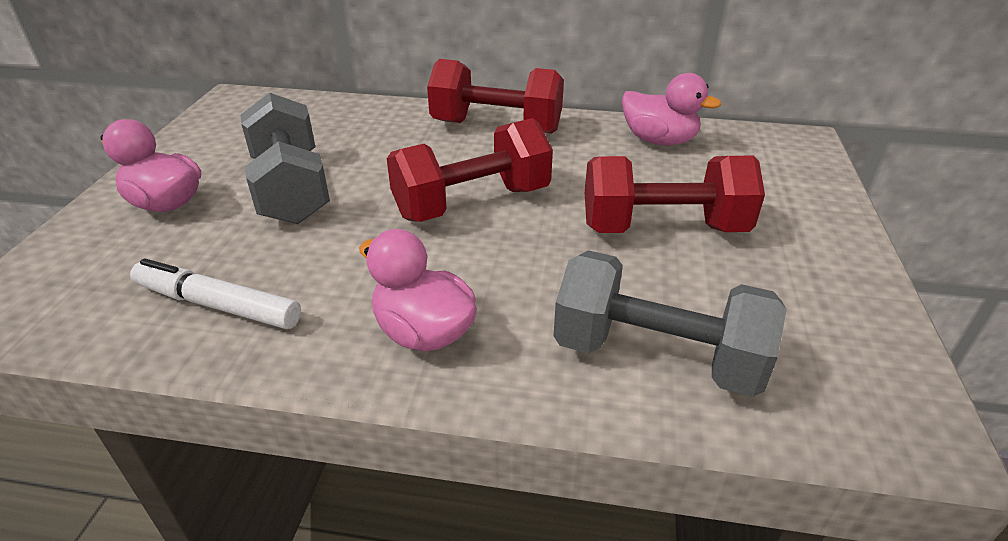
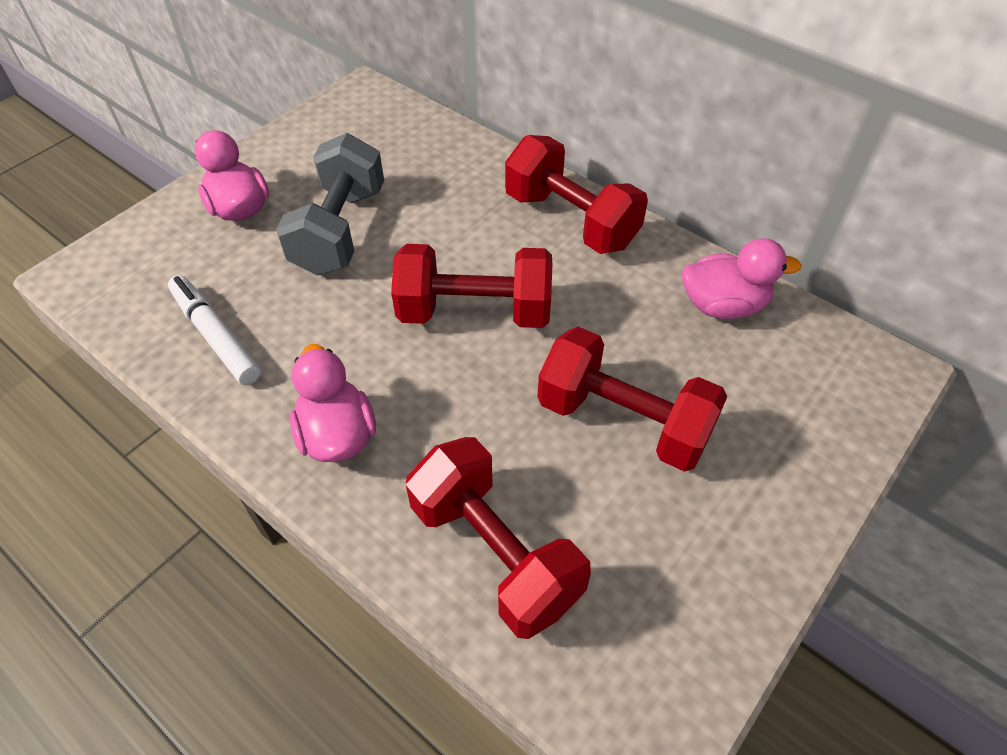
camera: 30 degrees right, 15 degrees up
(657, 356) = (495, 553): grey dumbbell -> red dumbbell
(659, 140) = (723, 305): pink duck -> pink duck turned 60 degrees counterclockwise

